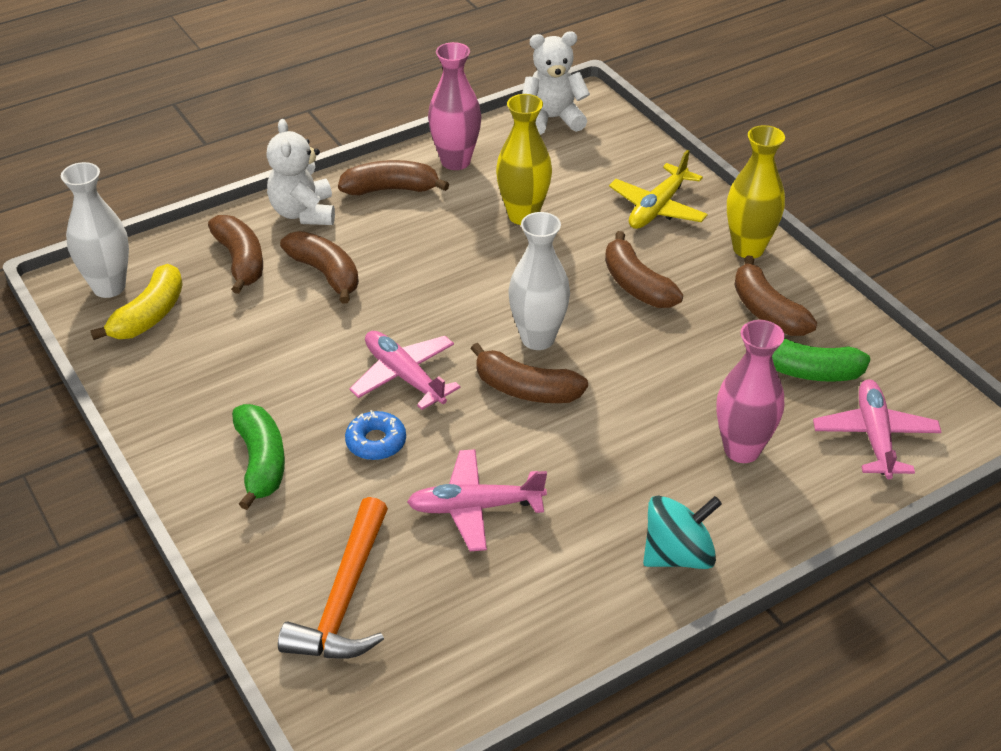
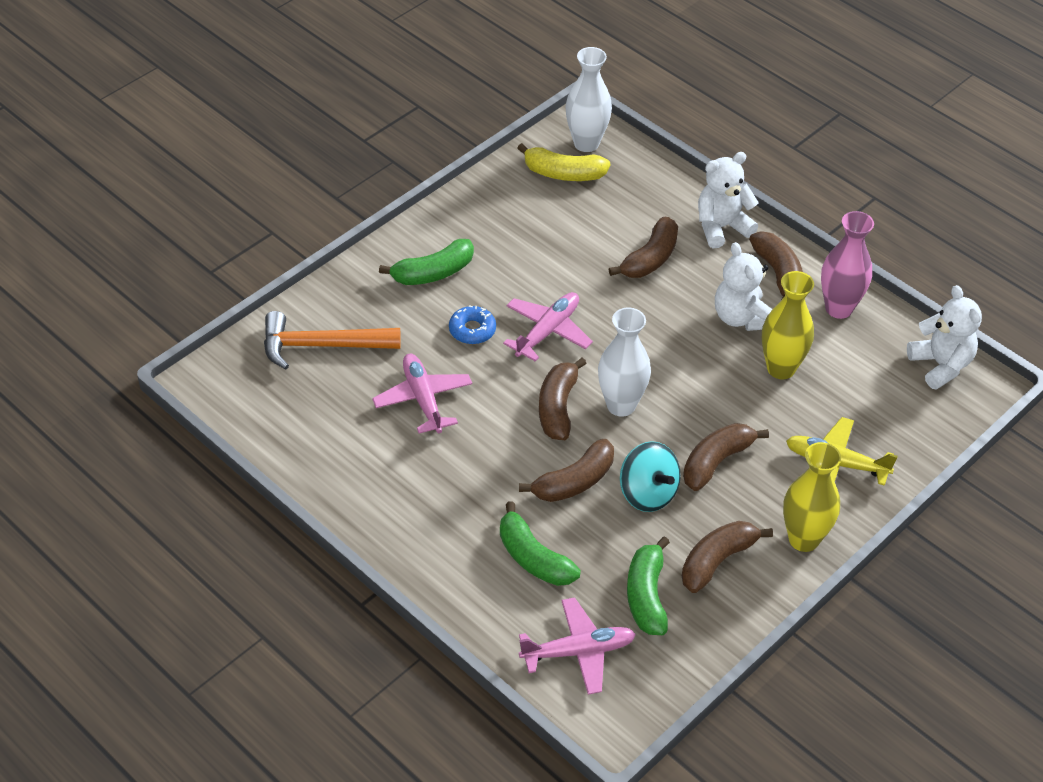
camera: 75 degrees right, 5 degrees up
(240, 261) = (645, 206): brown banana -> brown banana (574, 482)
(442, 226) = (741, 318): none -> white teddy bear
(678, 555) = (408, 527): turquoise spinning top -> turquoise spinning top (648, 493)
(742, 449) = (533, 558): pink vase -> green banana

